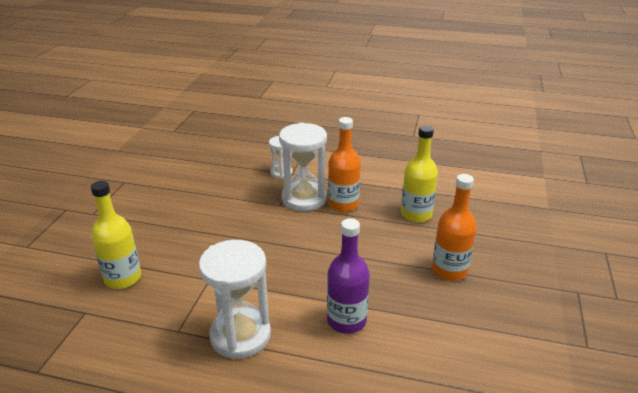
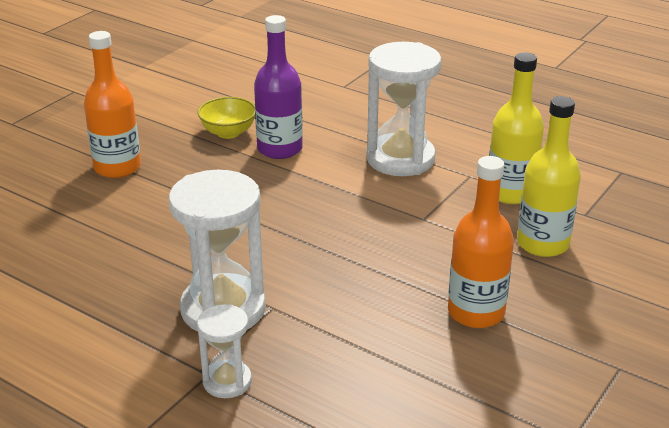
camera: 160 degrees left, 0 degrees up
(343, 204) = (166, 283): orange bottle -> orange bottle (476, 312)
(402, 329) = (228, 132): none -> yellow bowl
(416, 214) = (72, 241): yellow bottle -> yellow bottle (510, 193)

